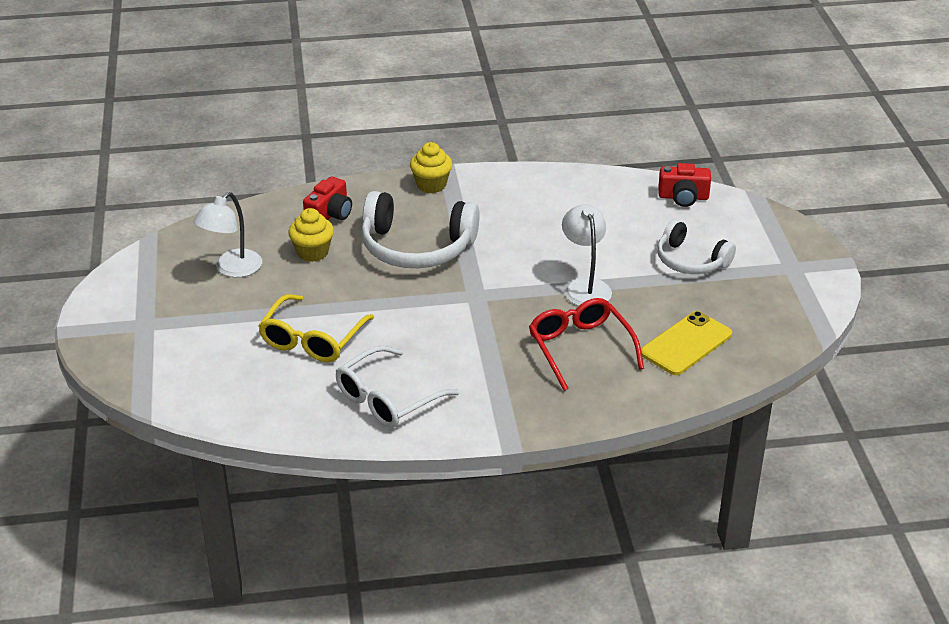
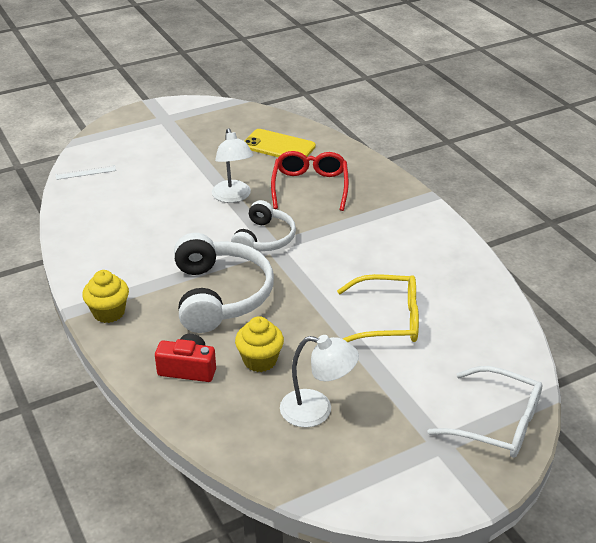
camera: 110 degrees left, 0 degrees up
(387, 399) = (430, 259): white glasses -> white glasses (498, 423)
(580, 347) = (310, 186): red glasses -> red glasses turned 135 degrees clockwise
(585, 286) = (233, 197): white lamp -> white lamp turned 75 degrees counterclockwise
(683, 197) = (85, 172): red camera -> white ruler
(690, 260) = (175, 157): white headphones -> white headphones (264, 239)

